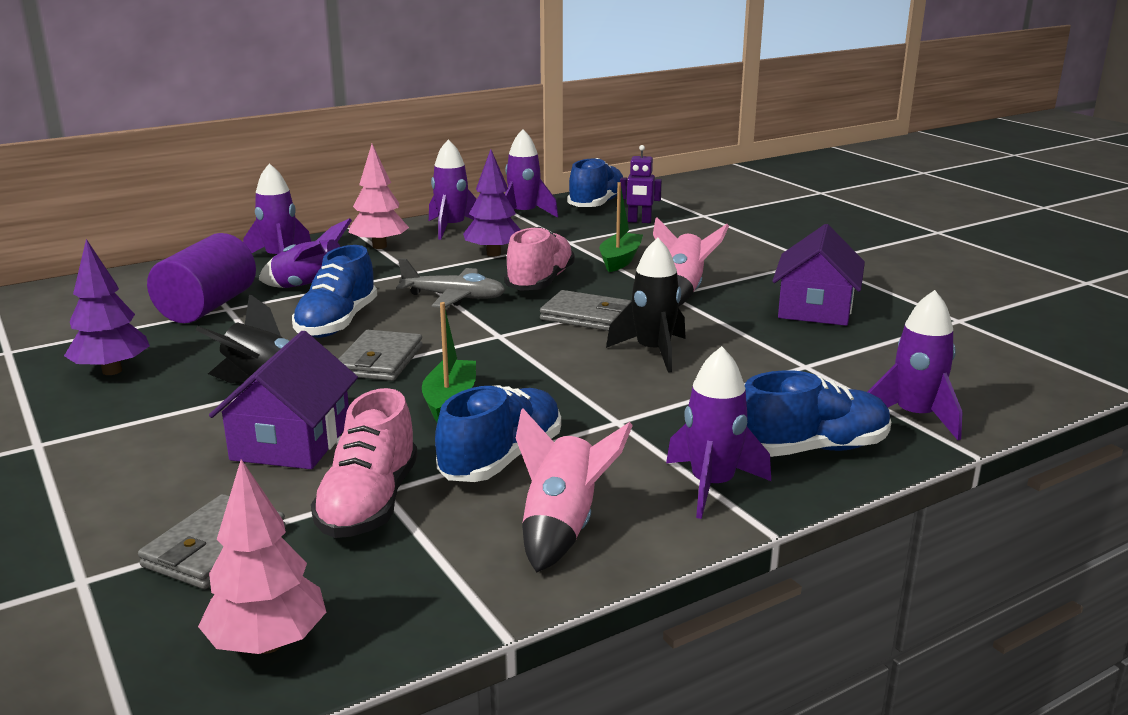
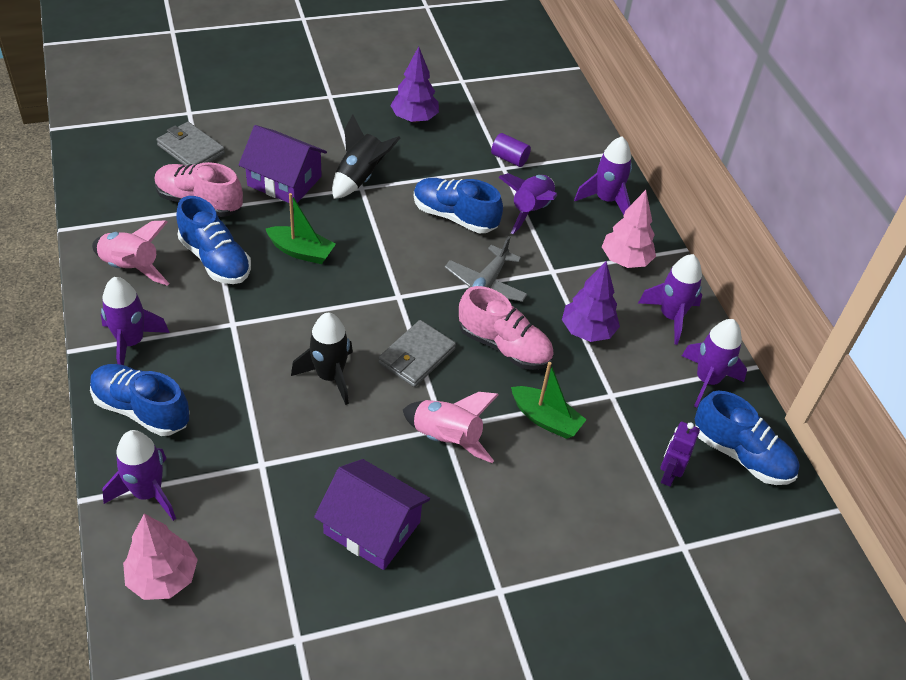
camera: 100 degrees right, 25 degrees up
(207, 307) = (509, 158): purple cylinder -> purple cylinder, size x0.50
(268, 644) = (106, 160): pink tree -> pink tree (163, 577)
(380, 361) = (379, 229): grey wallet -> none
(812, 449) = (141, 410): blue shoe -> blue shoe turned 120 degrees clockwise

